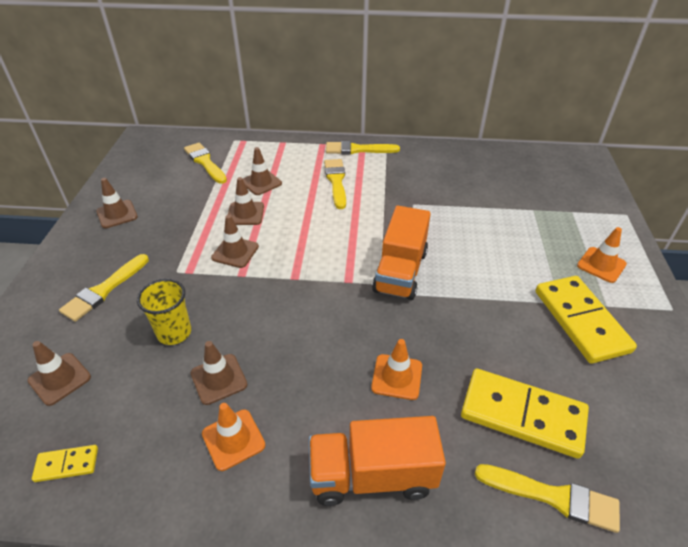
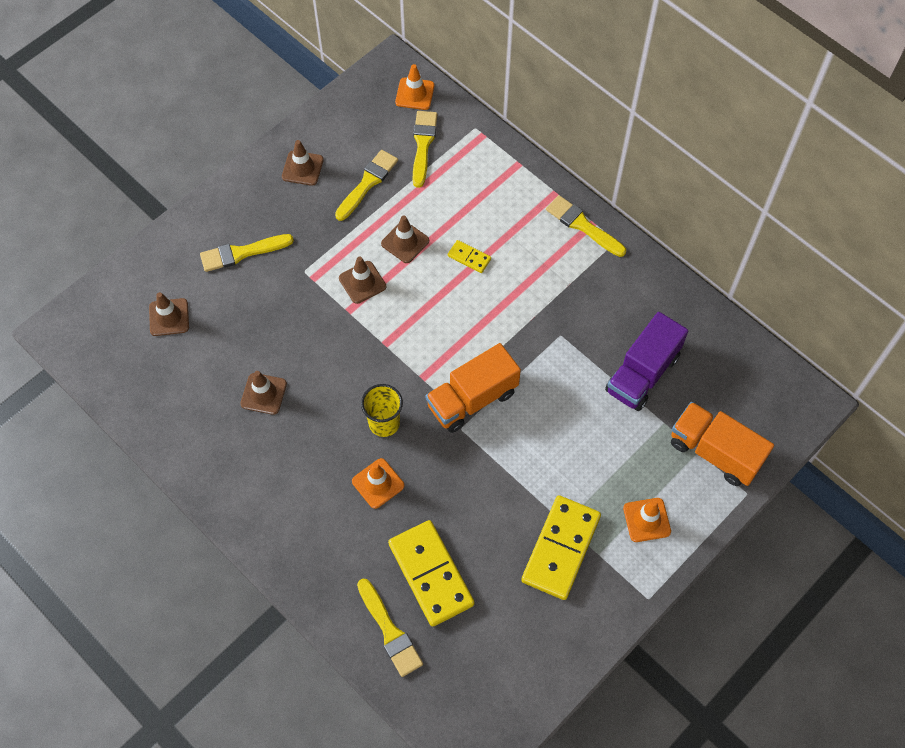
camera: 40 degrees right, 20 degrees up
(67, 464) = (139, 387): yellow domino -> yellow domino (469, 257)
(174, 332) = (262, 332): yellow cup -> yellow cup (384, 423)
(233, 439) = (240, 445): orange traffic cone -> orange traffic cone (414, 94)
(261, 183) = (450, 210): brown traffic cone -> none
(336, 181) = (519, 256): yellow brush -> yellow brush (367, 183)
(372, 475) = (299, 533): orange truck -> orange truck (715, 452)
(486, 194) = (642, 373): none -> purple truck

